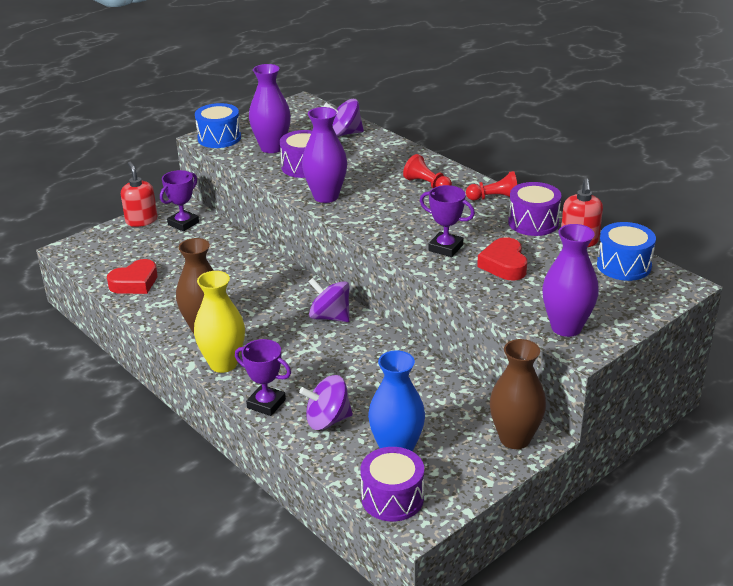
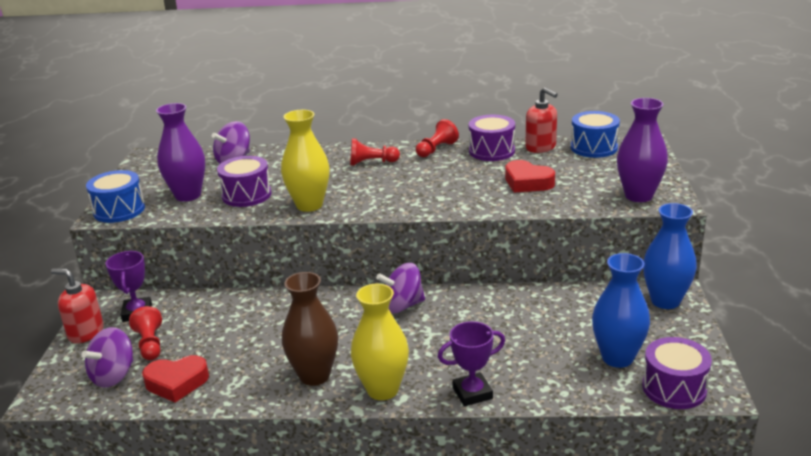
camera: 45 degrees left, 5 degrees down
(135, 283) = (177, 383): red heart -> red heart turned 75 degrees clockwise
(159, 249) = (150, 344): none -> red pawn
(326, 196) = (309, 205): purple vase -> yellow vase
(327, 420) = (537, 372): purple spinning top -> purple spinning top (113, 376)
(445, 248) = (469, 192): purple trophy -> none
(515, 439) = (665, 301): brown vase -> blue vase

